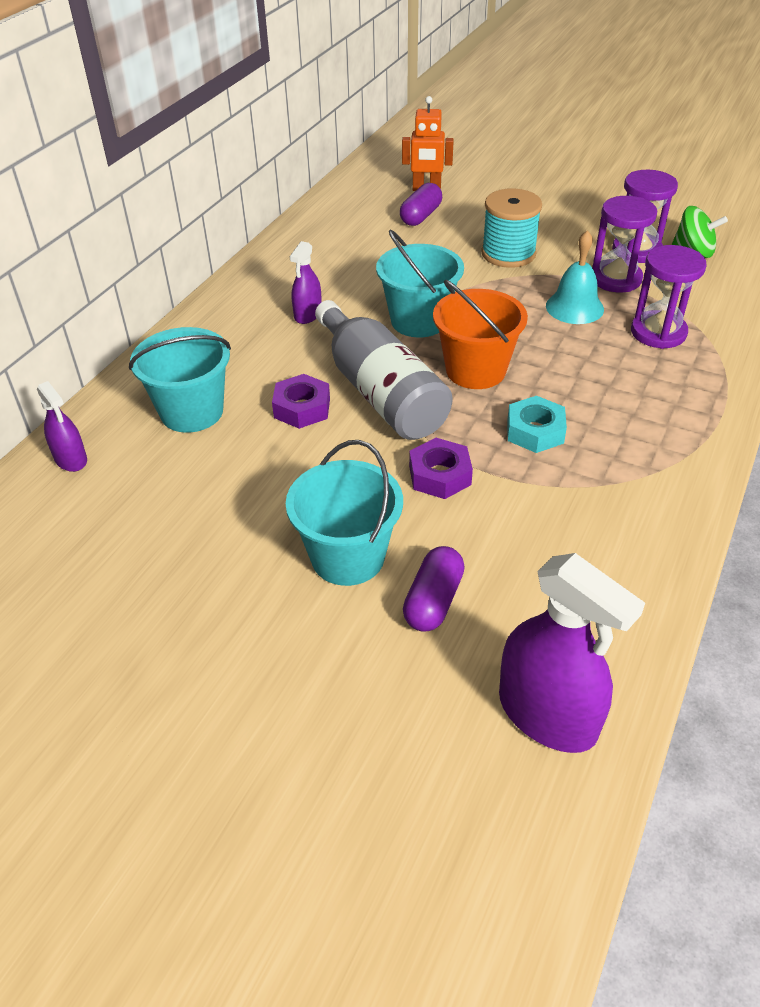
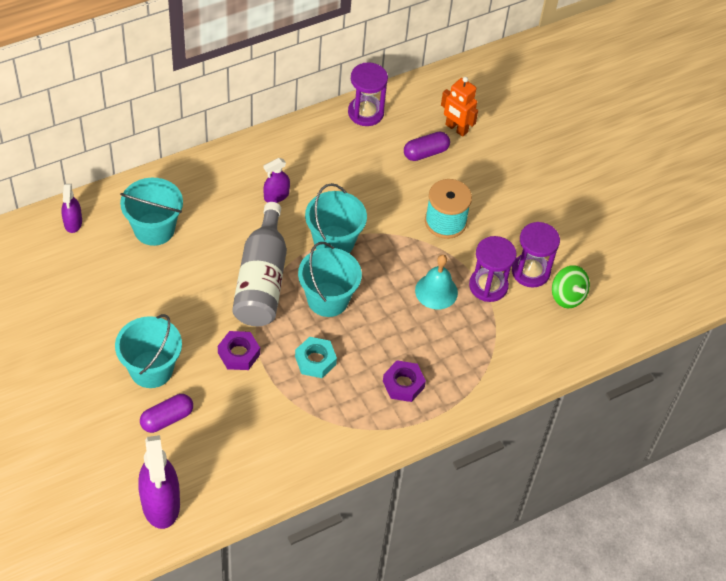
camera: 30 degrees right, 10 degrees up
(302, 408) = (211, 264): purple nut -> purple nut (403, 384)
(475, 370) = (328, 299): orange bucket -> turquoise bucket
(658, 332) = (463, 342): purple hourglass -> purple hourglass (365, 113)

